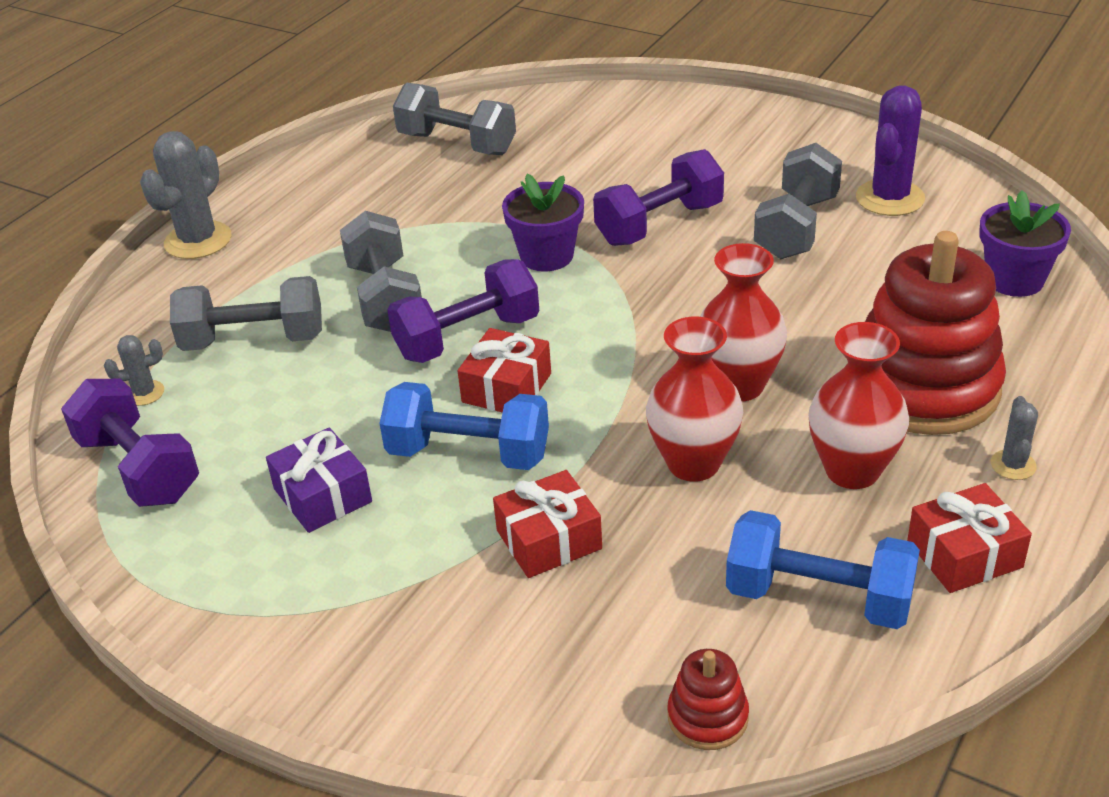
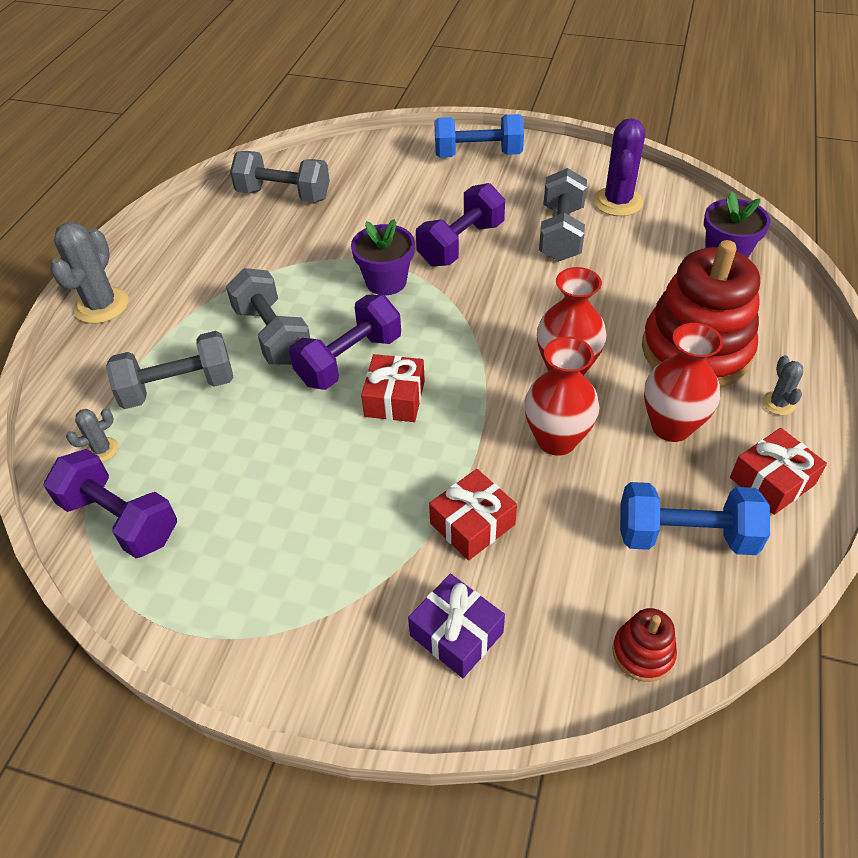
camera: 15 degrees left, 10 degrees up
(322, 495) = (282, 517): purple gift -> purple gift (456, 634)
(468, 453) = (385, 460): blue dumbbell -> blue dumbbell (478, 155)

